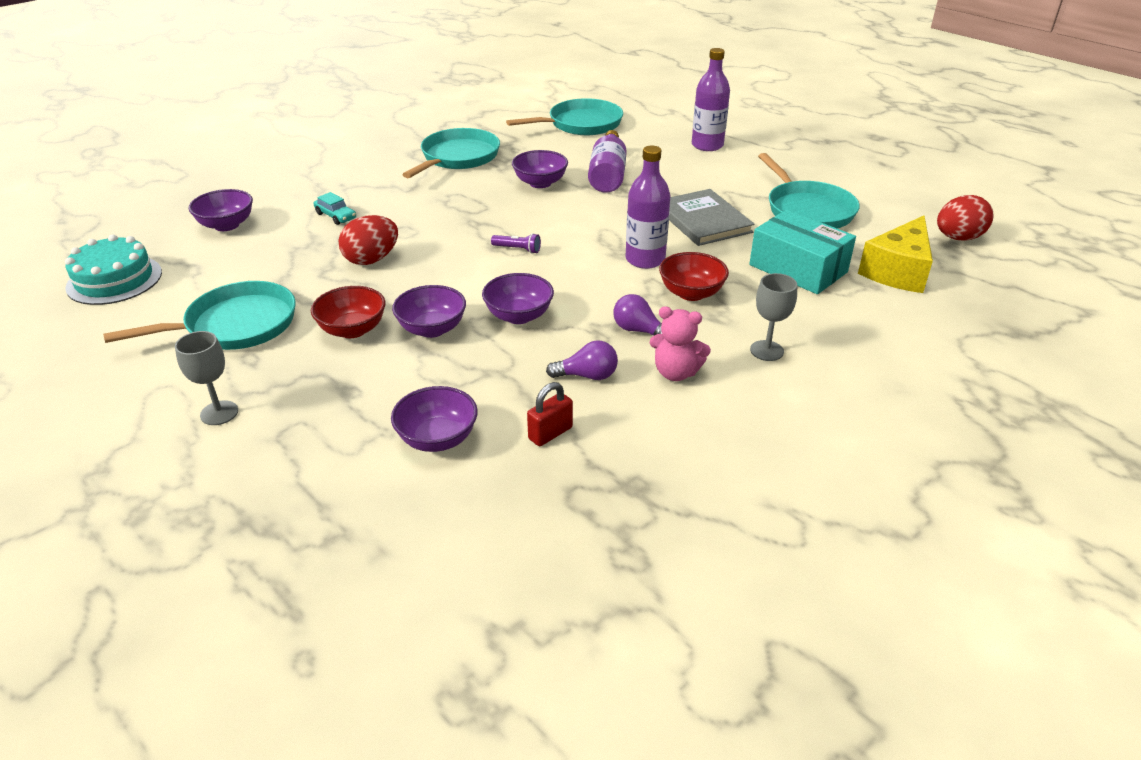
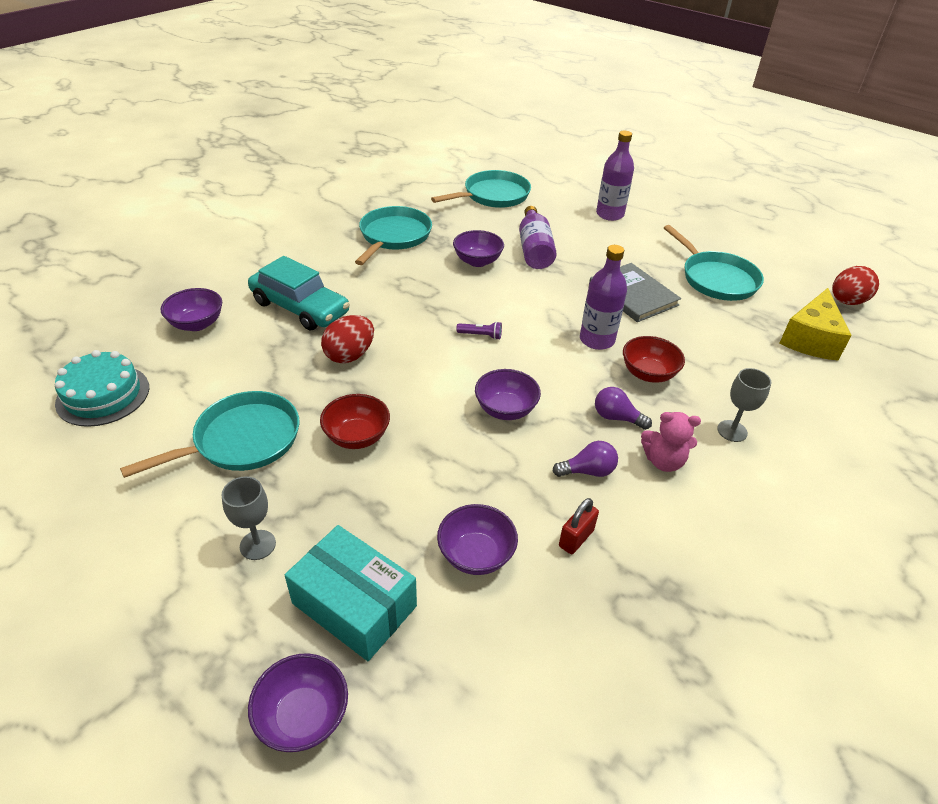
camera: 10 degrees left, 5 degrees up
(336, 216) = (300, 307): turquoise car -> turquoise car, size x2.27
(432, 329) = (431, 430): purple bowl -> purple bowl (303, 716)
(798, 268) = (729, 341): turquoise box -> turquoise box (354, 604)

